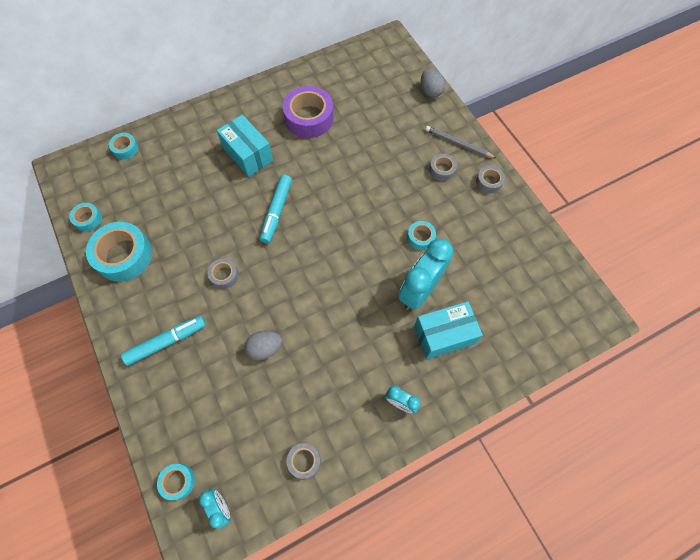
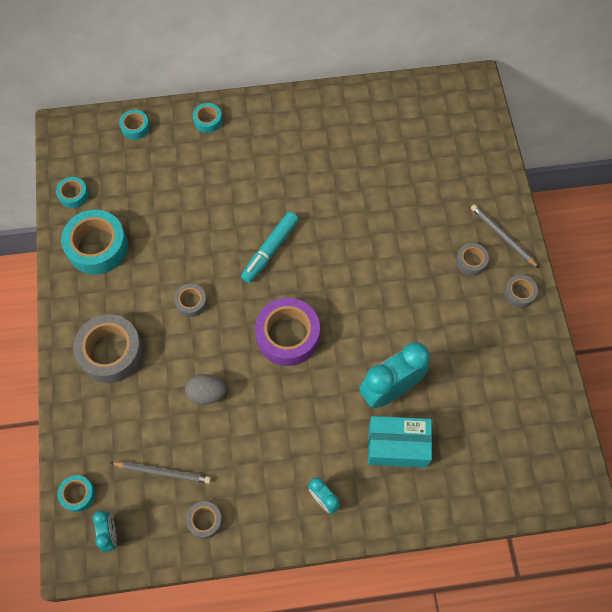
camera: 20 degrees right, 0 degrees up
(166, 342) = (111, 352): turquoise marker -> grey tape
(248, 154) = (262, 175): turquoise box -> none
(250, 431) = (163, 472): none -> grey pencil
(309, 118) = (344, 152): purple tape -> purple tape (287, 335)
(420, 237) = (415, 331): turquoise tape -> turquoise tape (208, 121)
(430, 91) = (496, 162): grey egg -> none

